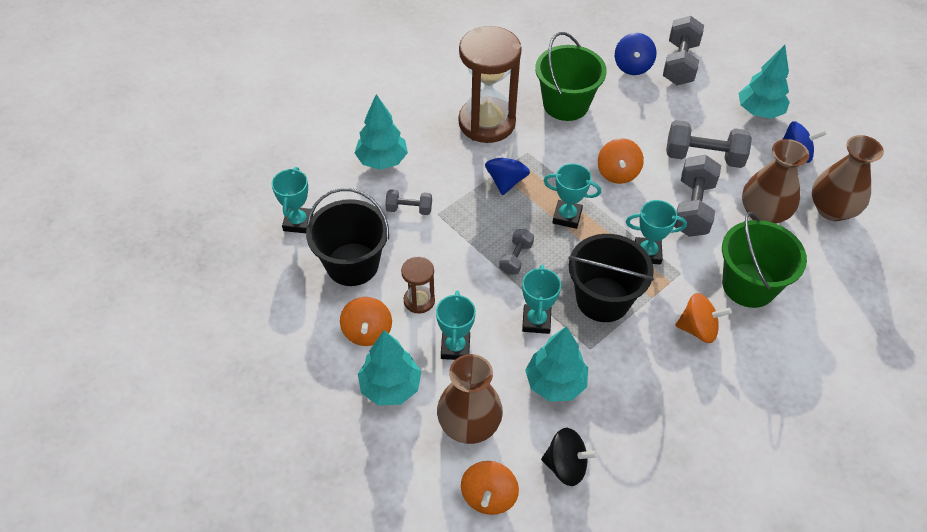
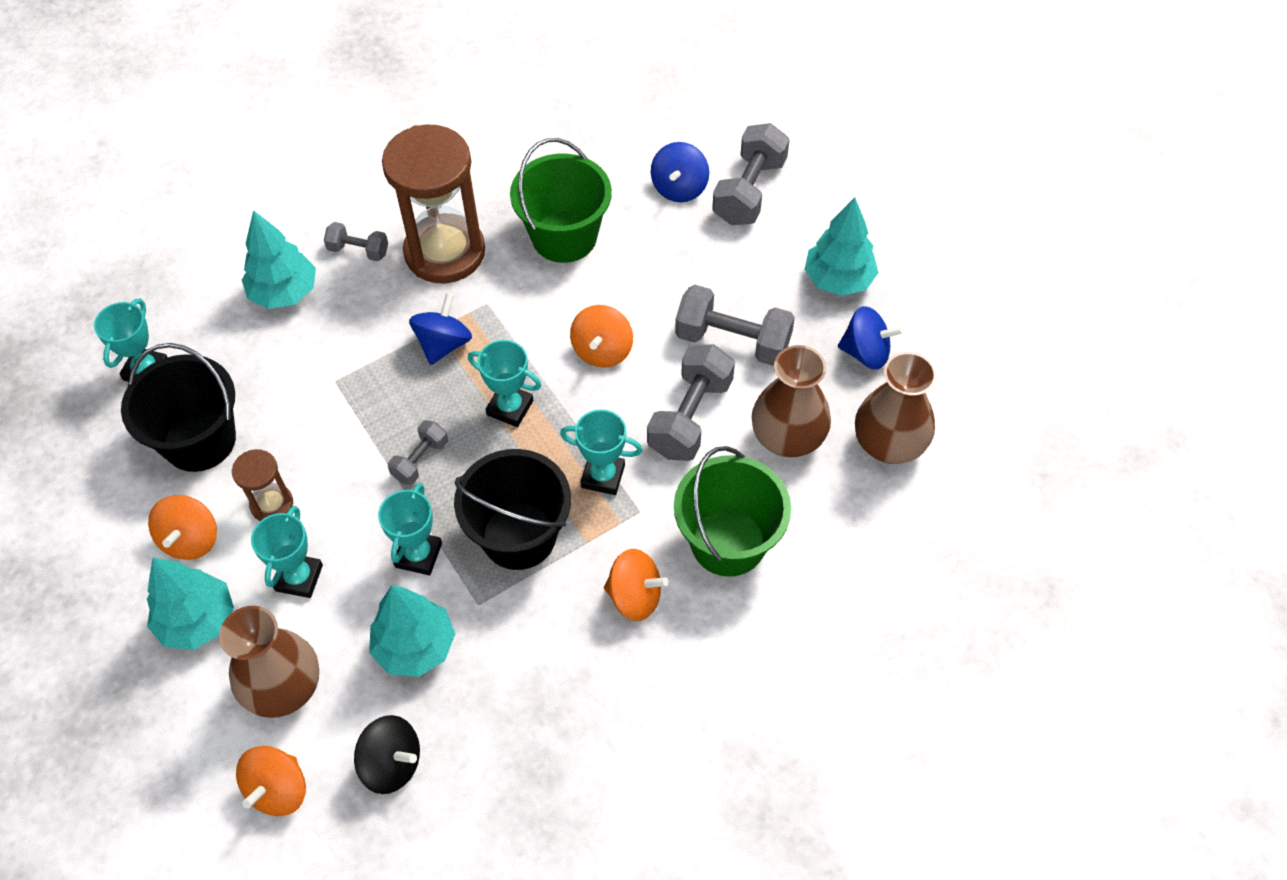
camera: 10 degrees right, 5 degrees up
(409, 209) = (299, 369): grey dumbbell -> grey dumbbell (358, 250)

